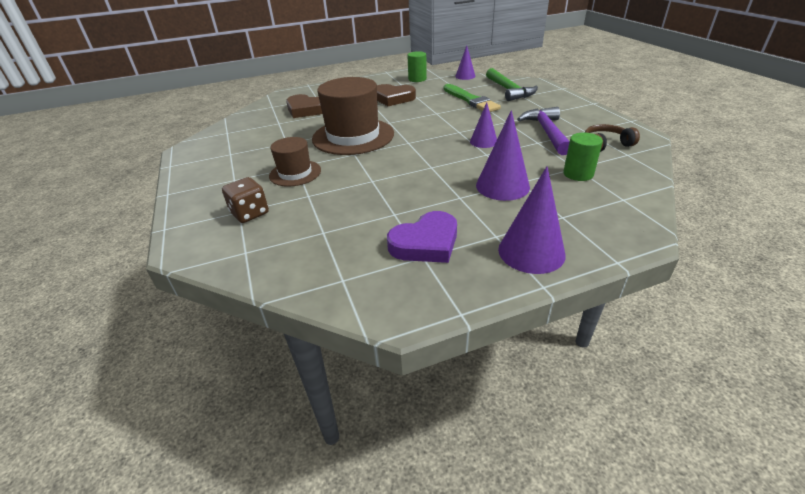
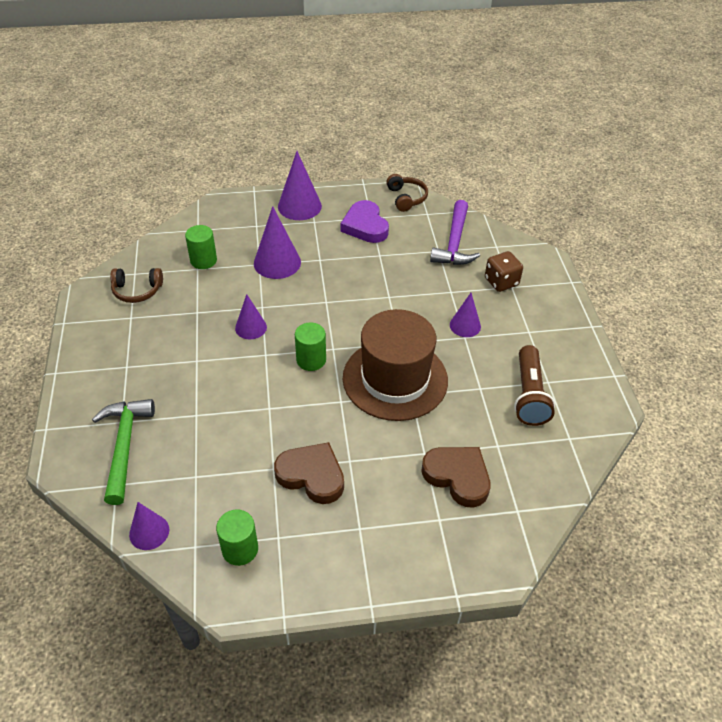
camera: 170 degrees left, 10 degrees up
(248, 145) = (529, 395): none -> brown flashlight
(295, 173) = (465, 325): brown hat -> purple cone
(379, 300) = (406, 198): none -> brown headphones
(422, 134) = (311, 360): none -> green cylinder
(425, 243) = (365, 226): purple heart -> purple heart turned 90 degrees counterclockwise
(470, 100) = (201, 431): green brush -> none
(546, 132) = (172, 326): purple hammer -> purple hammer (454, 243)

